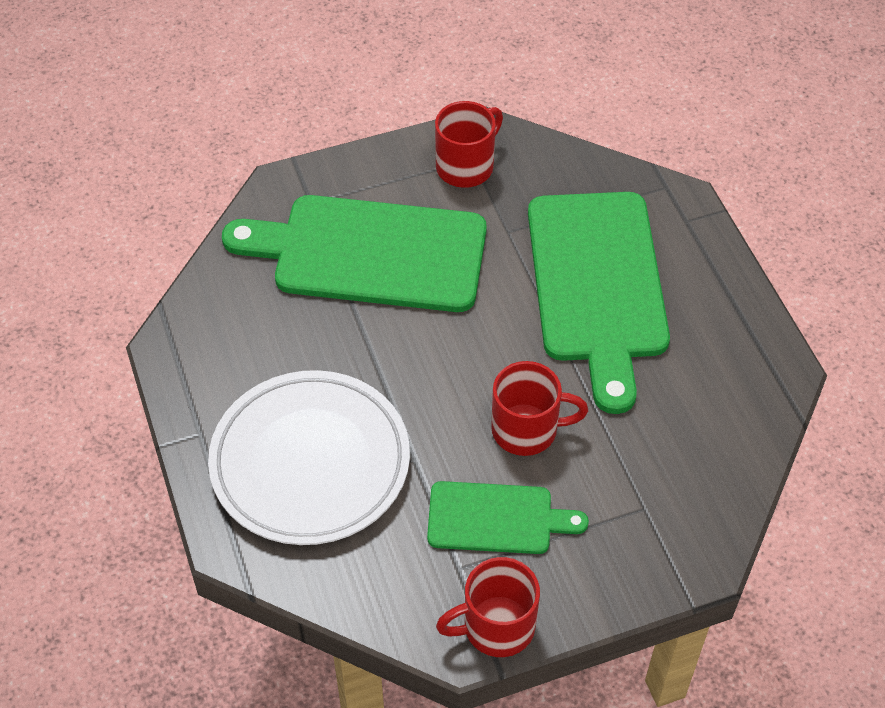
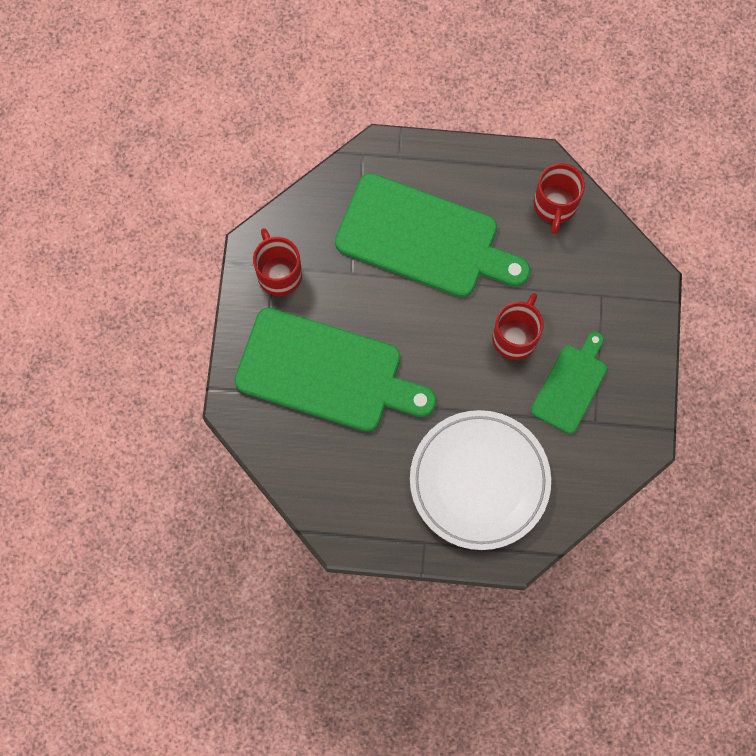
camera: 65 degrees left, 20 degrees up
(370, 253) = (326, 372): green cutting board -> green cutting board turned 105 degrees counterclockwise
(496, 627) = (643, 419): red mug -> red mug (555, 206)

